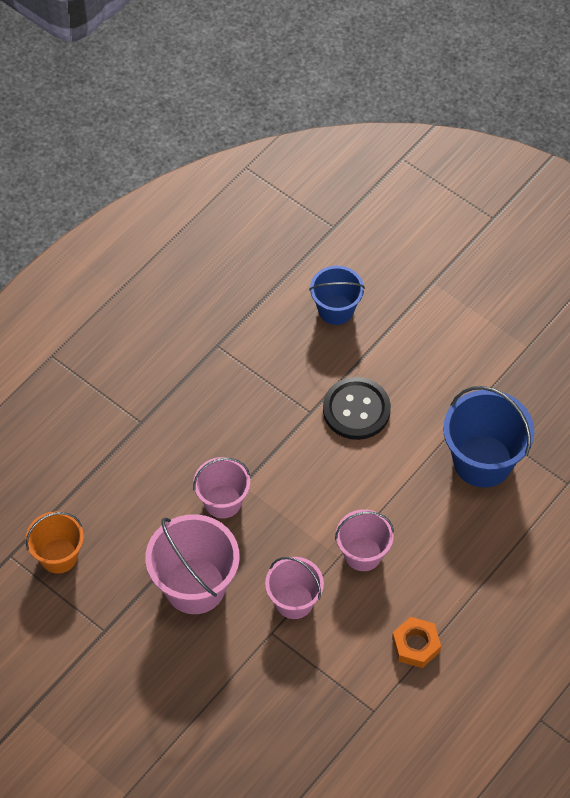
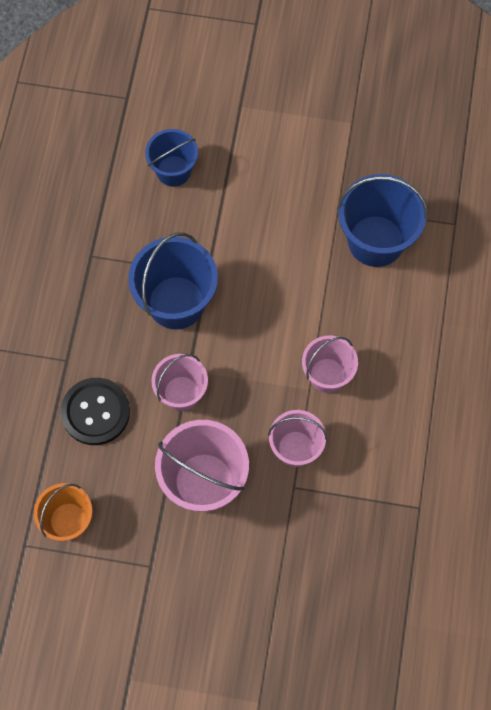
camera: 30 degrees left, 10 degrees up
(267, 423) = (176, 302): none -> blue bucket
(356, 410) = (245, 251): black button -> black button (95, 412)
(416, 645) = (418, 431): orange nut -> none

